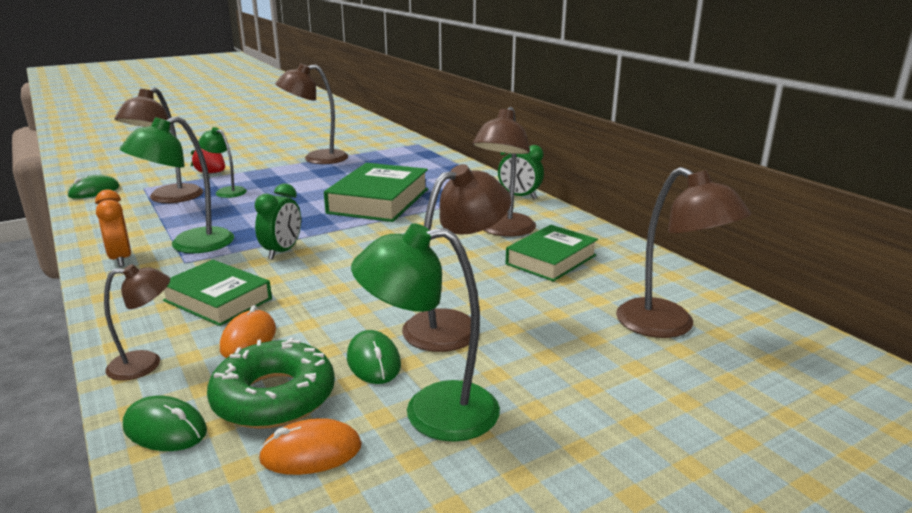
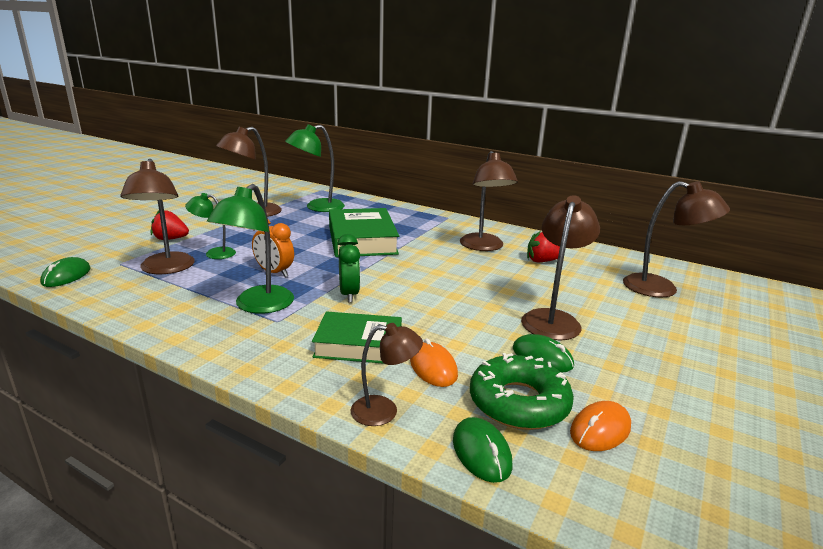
camera: 30 degrees left, 0 degrees up
(120, 259) = (209, 332): orange clock -> orange clock (274, 273)
(146, 364) = (384, 411): brown lamp -> brown lamp turned 45 degrees clockwise
(165, 429) = (481, 452): green mouse -> green mouse turned 75 degrees clockwise
(431, 411) = (625, 378): green lamp -> green lamp (317, 207)
(519, 196) = (457, 221): green clock -> none
(551, 259) = (542, 261): green book -> red strawberry

